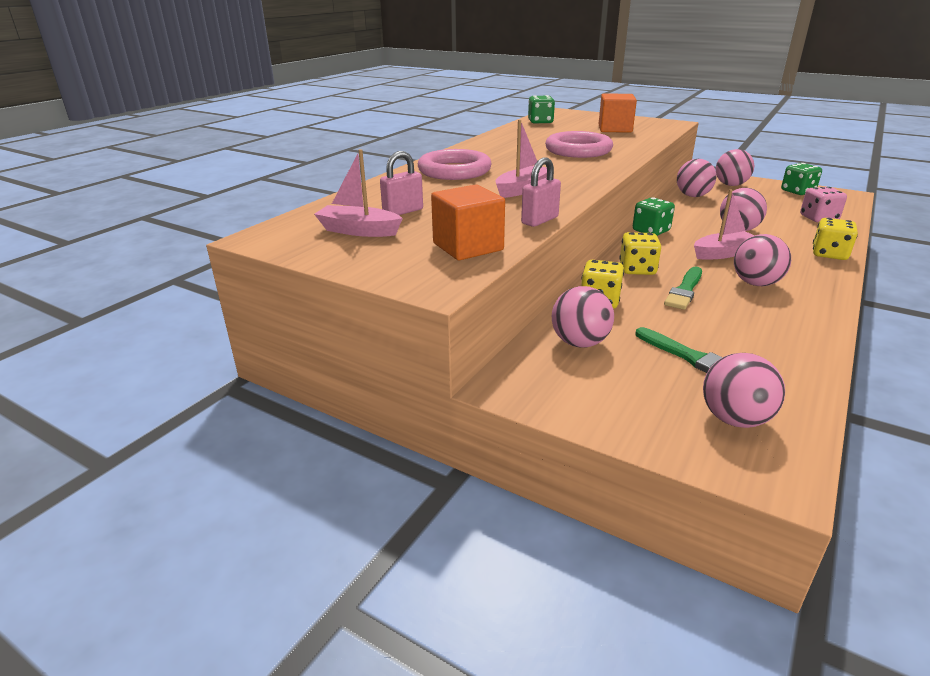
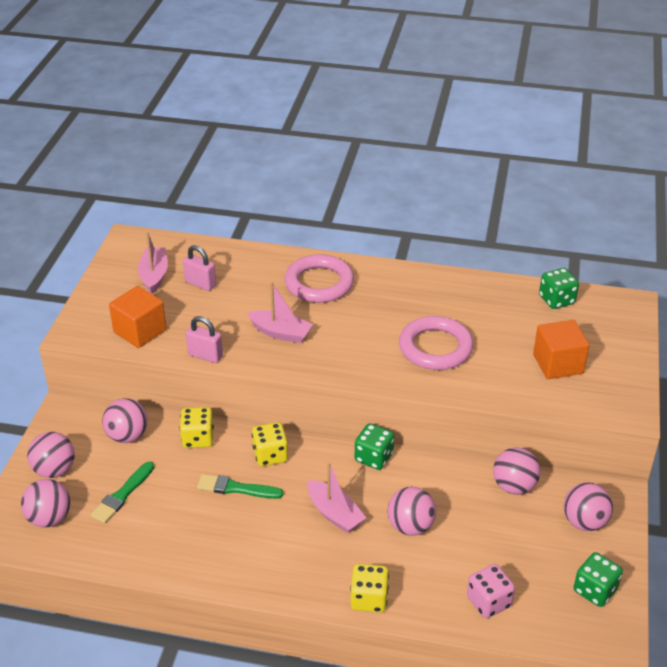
camera: 70 degrees right, 10 degrees up
(755, 283) = (268, 536): pink ball -> pink ball (54, 470)

